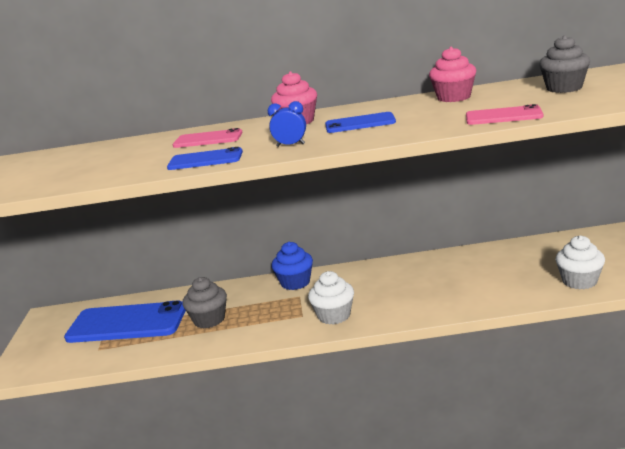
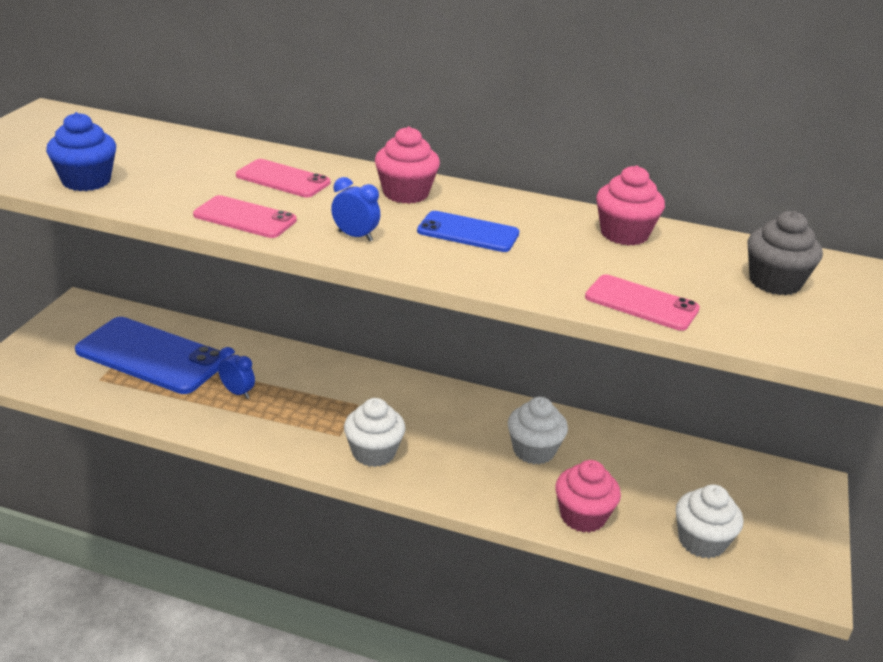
camera: 15 degrees right, 10 degrees up
(205, 160) = (245, 218): blue phone -> pink phone
(209, 320) = (237, 392): grey cupcake -> blue clock
(295, 282) = (368, 382): blue cupcake -> blue cupcake (86, 181)
(436, 277) = (534, 450): none -> white cupcake
(498, 296) = (583, 516): none -> pink cupcake

